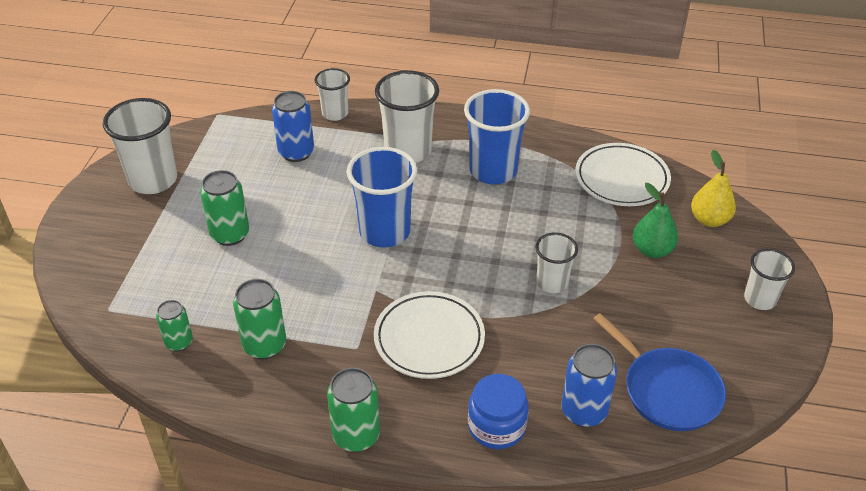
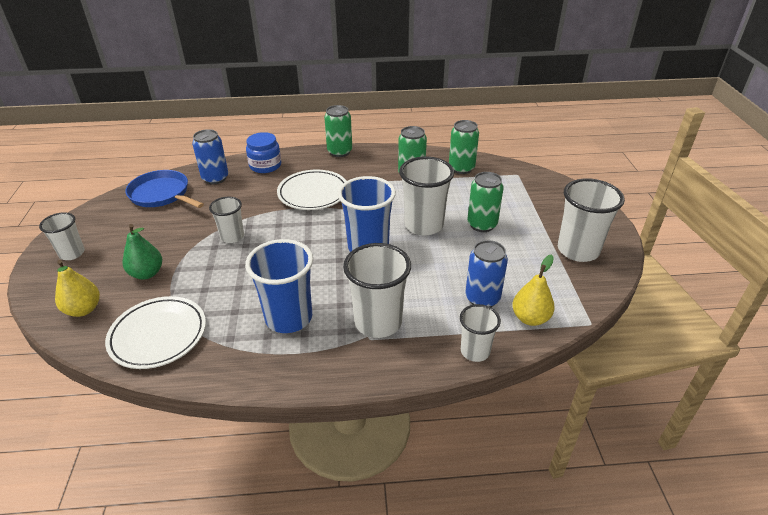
camera: 165 degrees right, 5 degrees down
(179, 342) = (461, 168): green can -> green can, size x1.54
(266, 128) = (530, 318): none -> yellow pear
(301, 249) = (424, 225): none -> white cup

